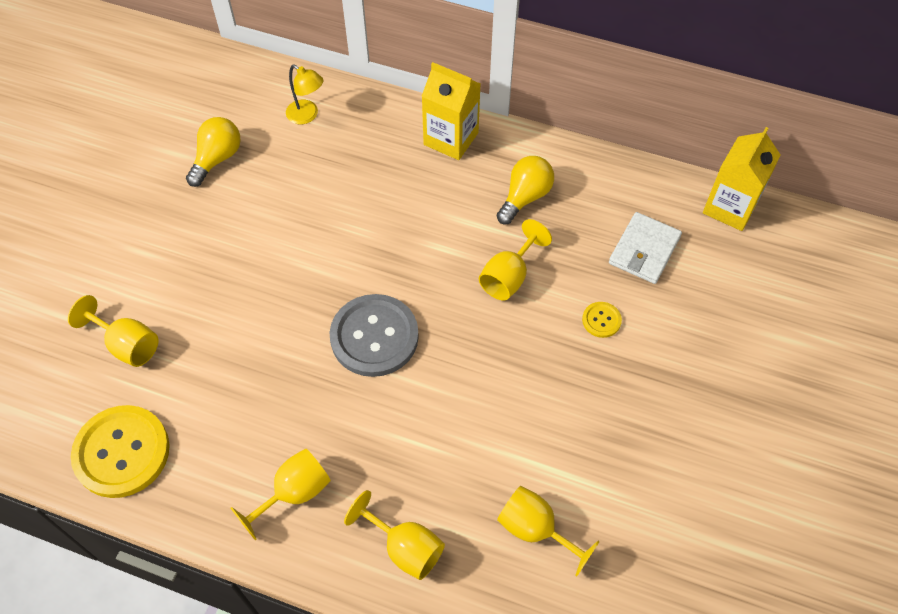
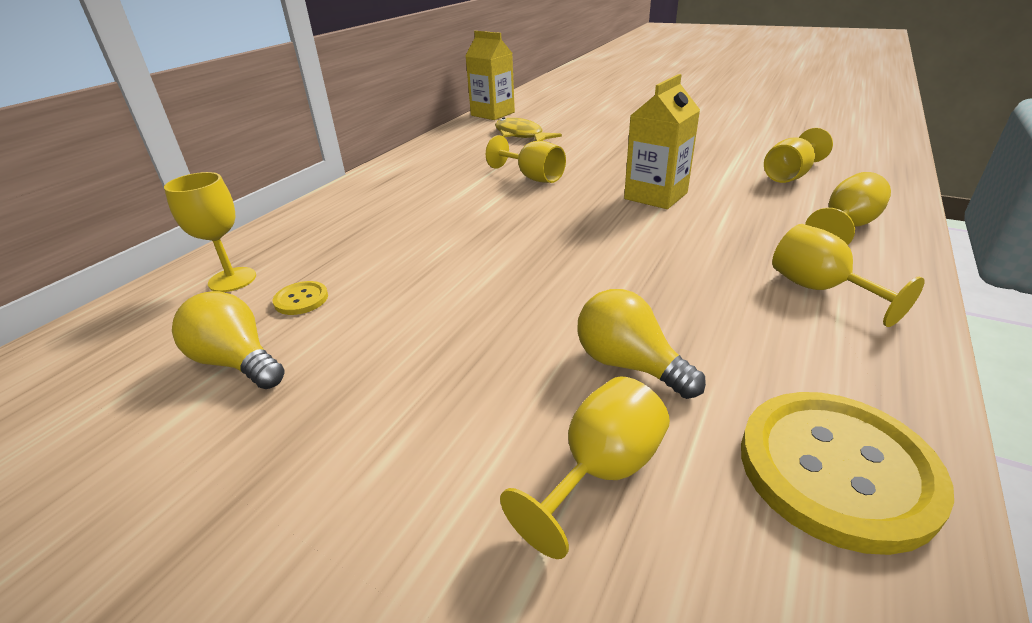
camera: 80 degrees left, 25 degrees down
(307, 116) = (232, 280): yellow lamp -> yellow goblet
(374, 337) = (595, 239): grey button -> none
(451, 139) = (351, 197): yellow carton -> yellow carton (655, 196)
(525, 197) = (446, 169): yellow light bulb -> yellow light bulb (629, 365)
(601, 320) = (584, 149): yellow button -> yellow button (301, 299)
(644, 250) = (521, 135): white wallet -> yellow fish

